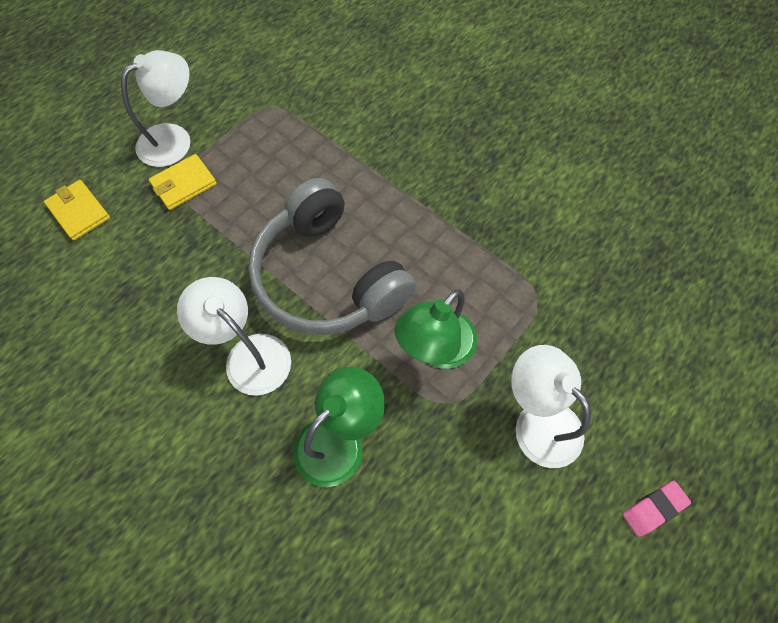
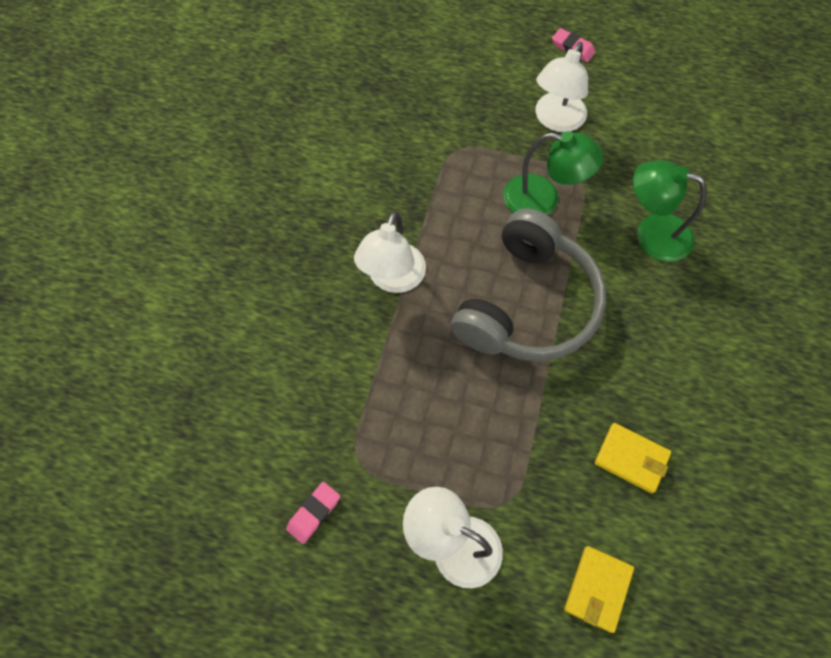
camera: 115 degrees left, 0 degrees up
(184, 184) = (504, 494): yellow wallet -> yellow wallet (631, 459)
(249, 354) = (633, 330): white lamp -> white lamp (392, 279)
(252, 71) = (314, 513): none -> pink eraser

